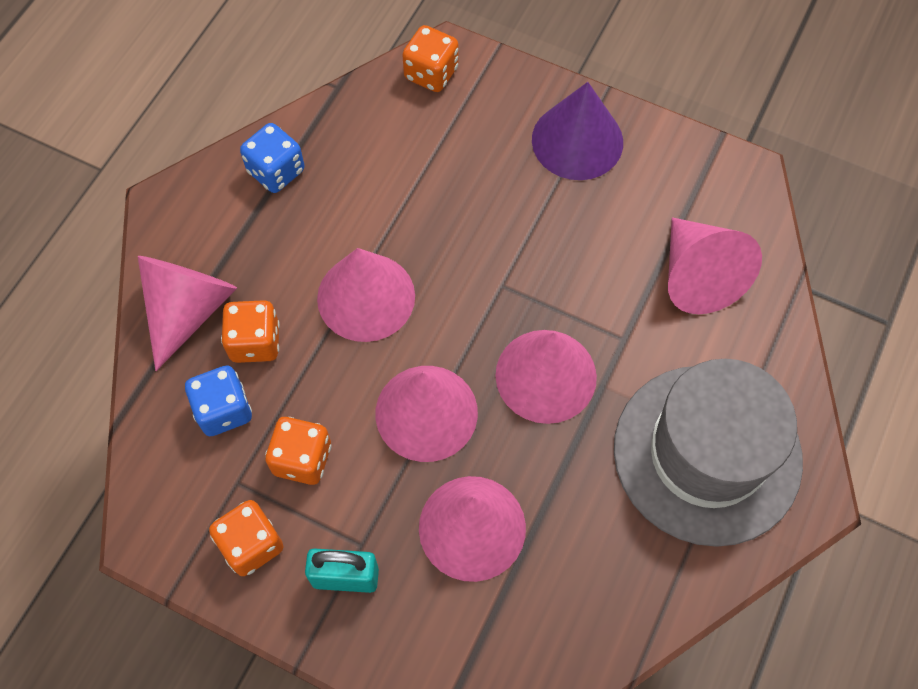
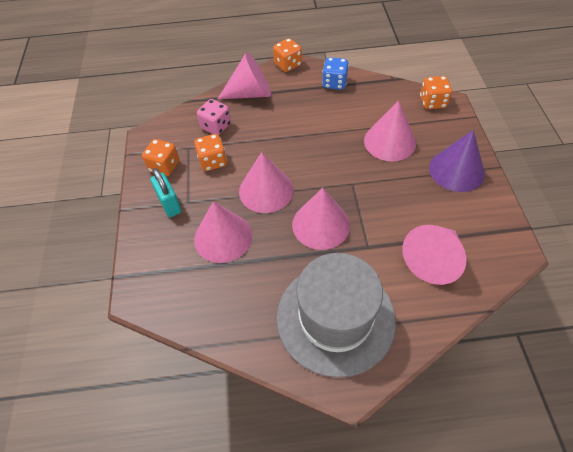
camera: 60 degrees right, 10 degrees down
(224, 410) = (216, 126): blue dice -> pink dice
(255, 342) = (253, 119): orange dice -> orange dice (288, 65)
(366, 297) = (303, 141): pink cone -> pink cone (389, 142)

